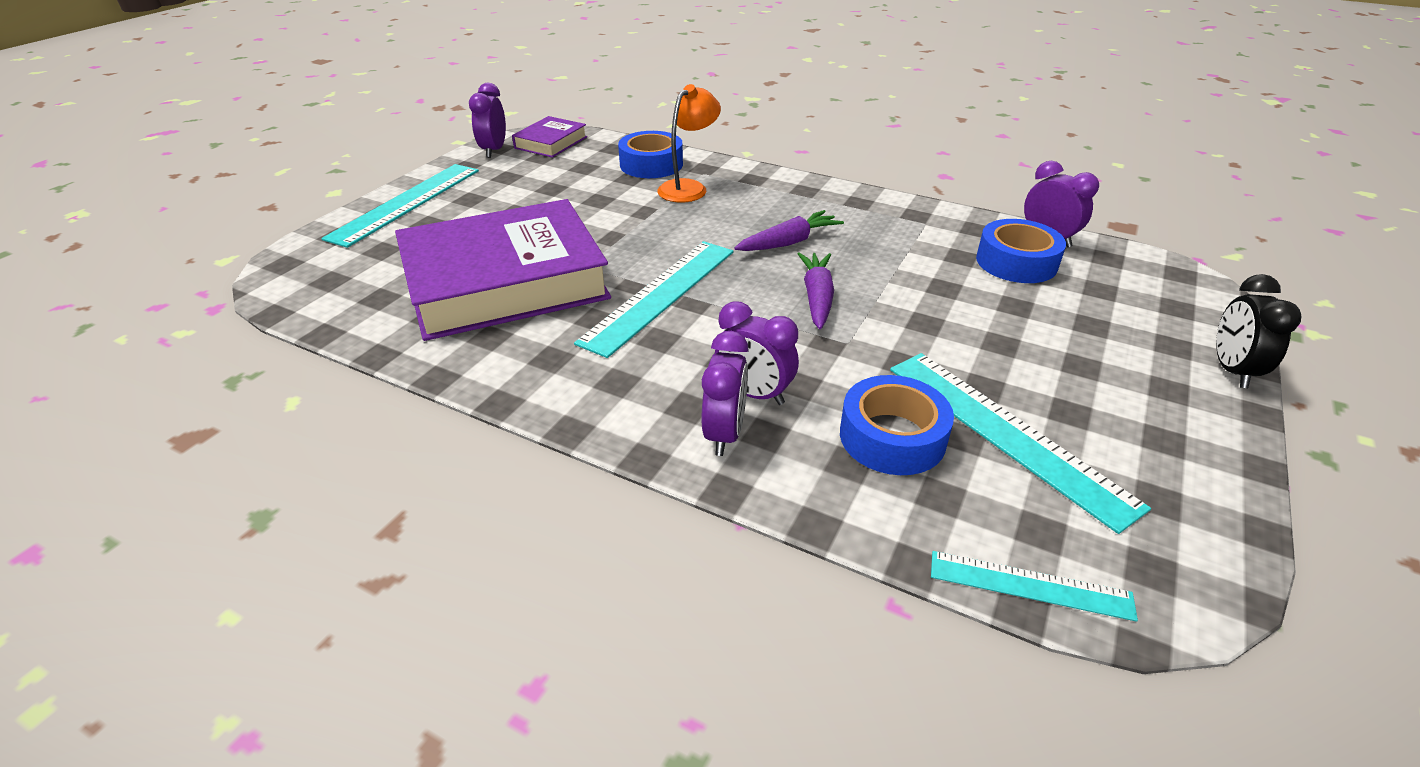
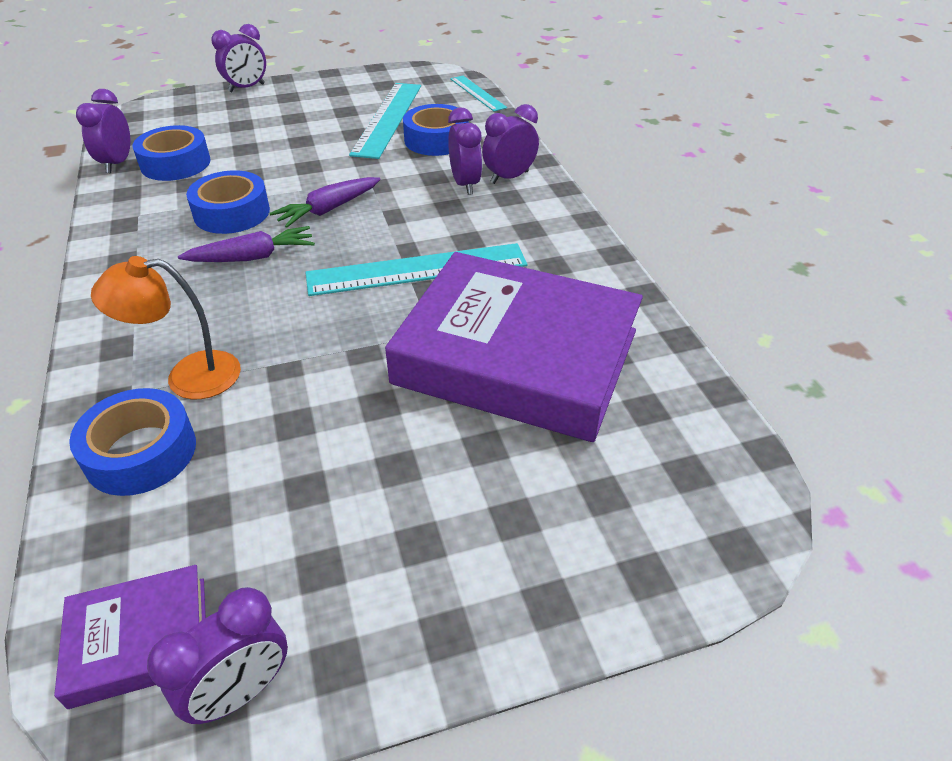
camera: 135 degrees left, 5 degrees up
(406, 203) = (507, 598): turquoise ruler -> none
(789, 242) = (253, 257): purple carrot -> purple carrot turned 150 degrees clockwise
(875, 256) = (232, 213): none -> blue tape
(1232, 370) = (247, 88): black clock -> purple clock

